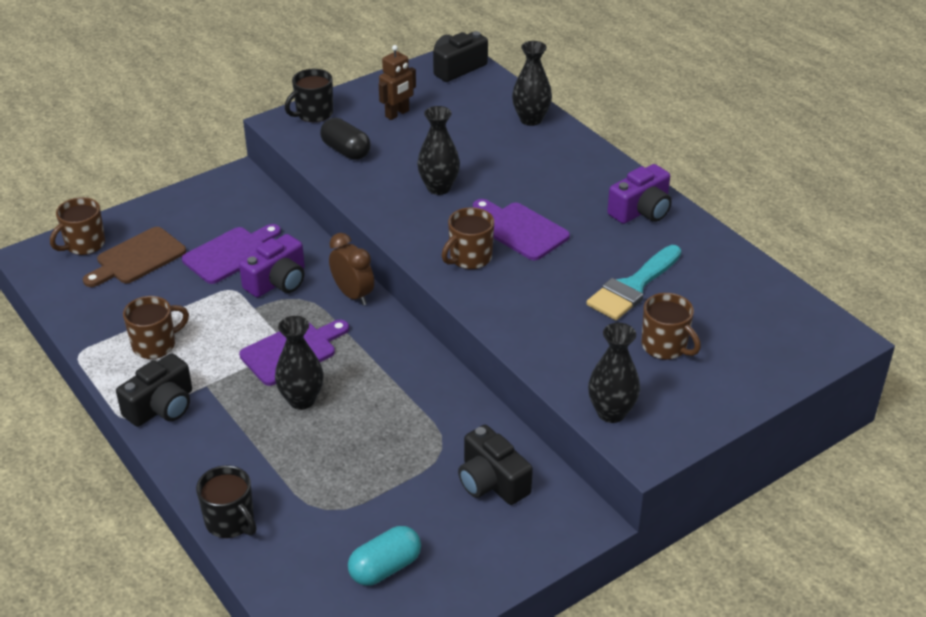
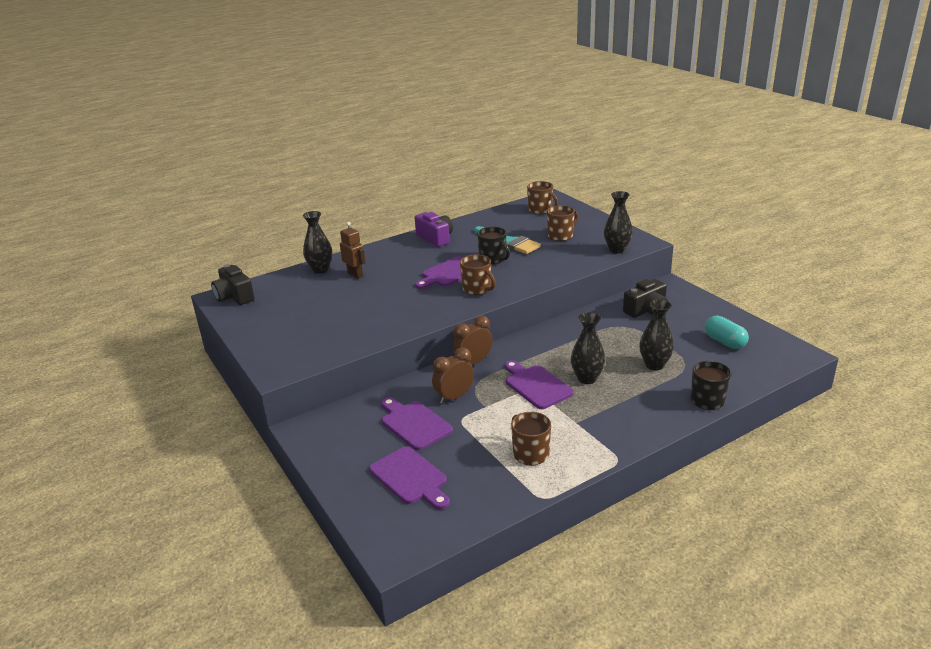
camera: 85 degrees left, 10 degrees down
(84, 244) = (382, 517): brown mug -> brown mug (540, 210)
(137, 258) = (410, 478): brown cutting board -> purple cutting board
(161, 407) = (603, 442): black camera -> none
(277, 282) = (454, 397): purple camera -> brown clock
(313, 114) = (270, 357): black mug -> black mug (493, 259)
(346, 151) = (333, 339): black capsule -> none
(397, 114) = (289, 319): brown robot -> brown robot (355, 274)
(438, 188) = (394, 301): black vase -> black vase (654, 365)

